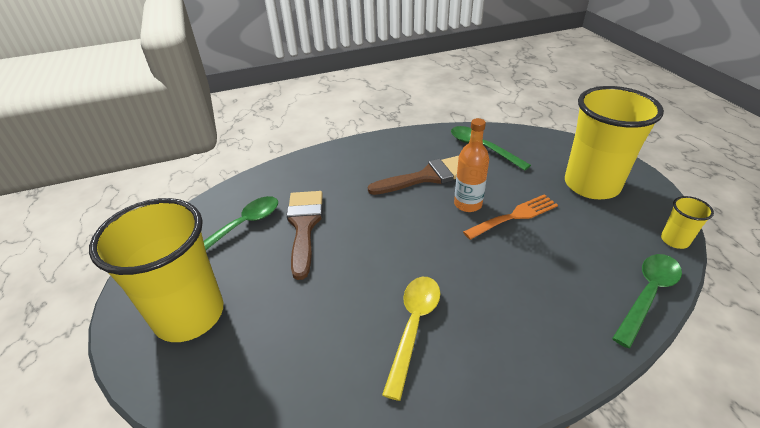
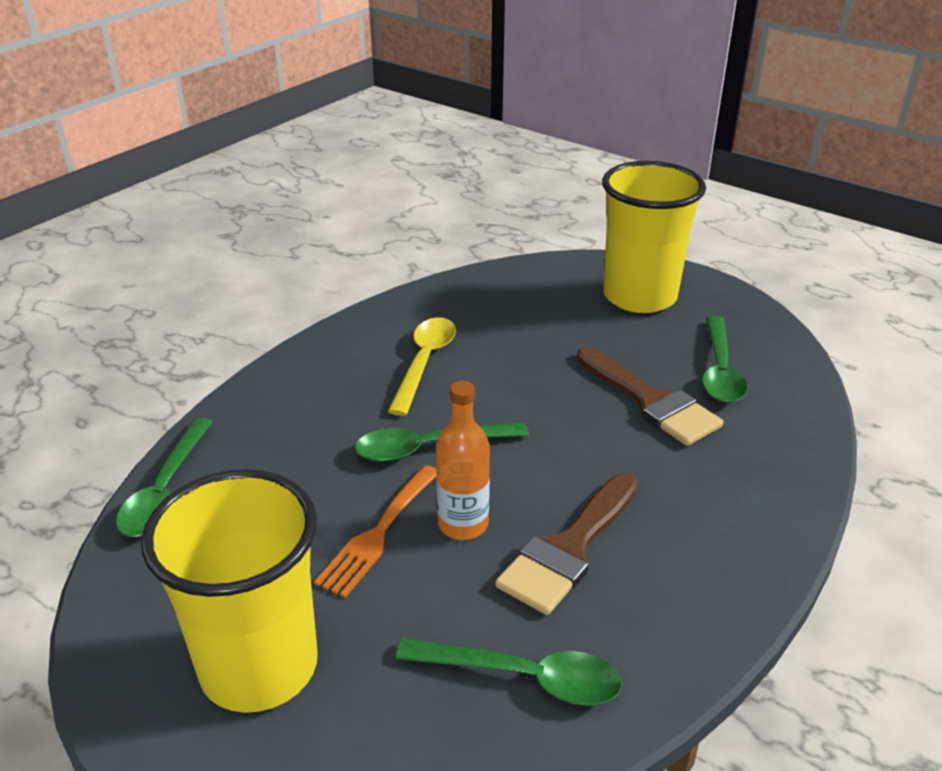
camera: 145 degrees right, 5 degrees down
(413, 327) = (424, 363): yellow spoon -> yellow spoon turned 150 degrees counterclockwise
(457, 252) = (430, 447): none -> green spoon
(674, 240) = (110, 595): yellow cup -> none

